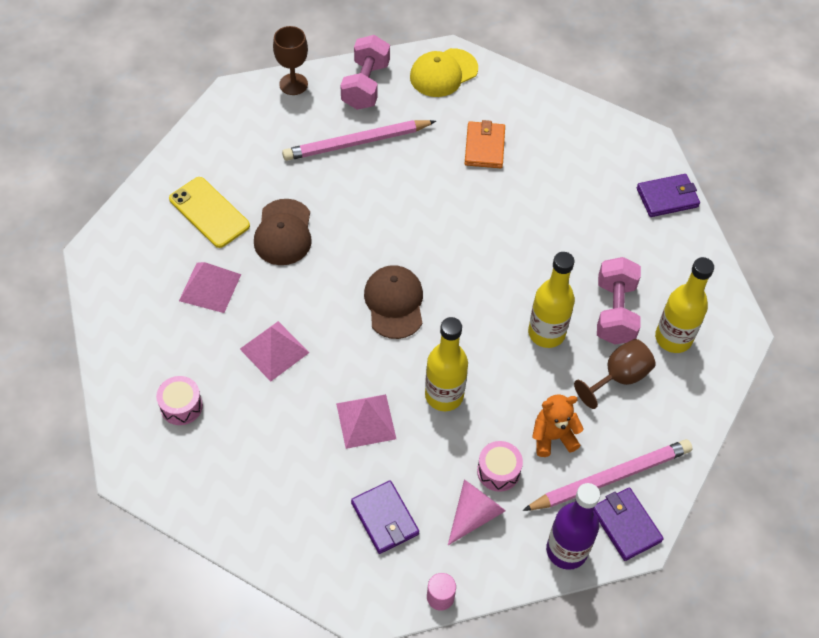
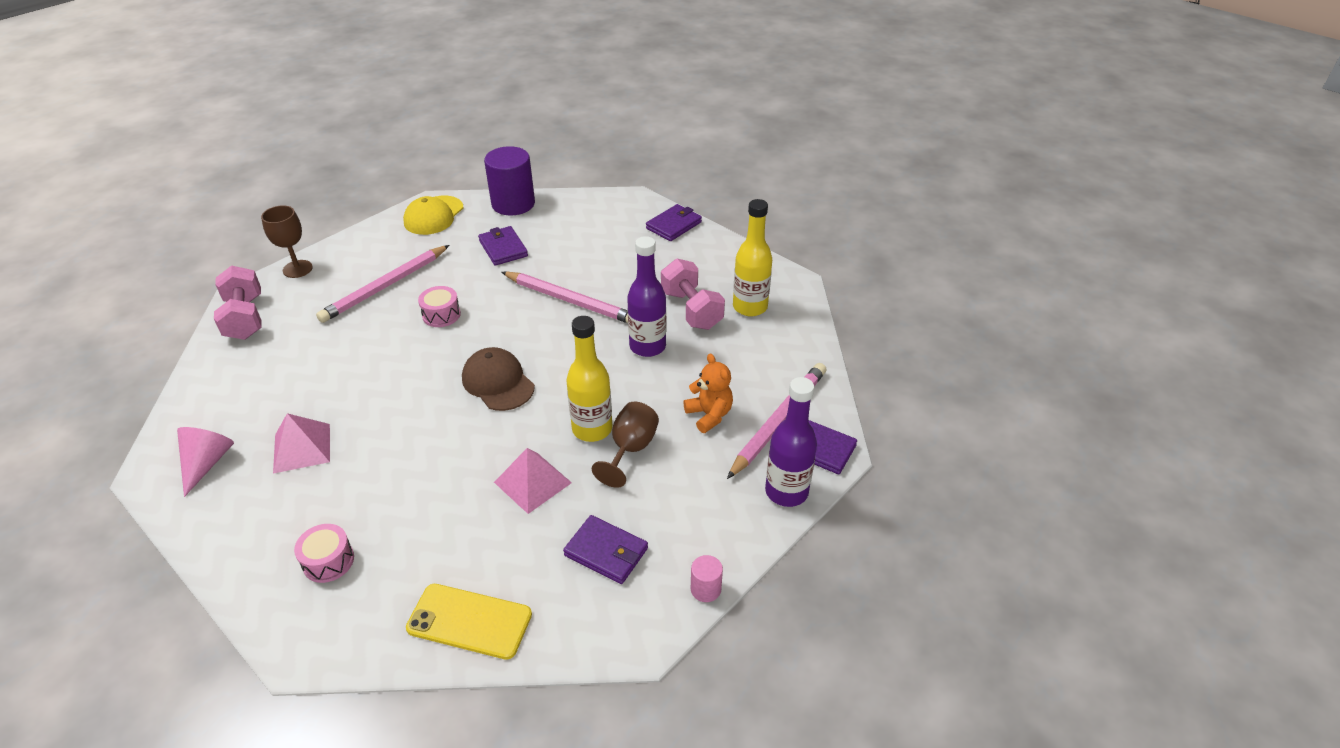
camera: 30 degrees left, 15 degrees down
(209, 212) = (266, 390): yellow phone -> yellow phone (469, 621)
(274, 350) = (403, 469): pink pyramid -> none
(283, 233) = (354, 375): brown cap -> none
(365, 85) = (368, 247): pink dumbbell -> pink dumbbell (245, 318)
(474, 514) = (686, 505): pink cone -> pink cone (207, 463)
(484, 147) = (503, 248): orange wallet -> purple wallet
(498, 471) = (682, 462): pink drum -> pink drum (441, 315)
(509, 243) = (570, 301): none -> pink pencil
(526, 93) = (513, 204): none -> purple cylinder
(546, 333) = (647, 346): yellow bottle -> purple bottle
(553, 437) = (709, 415): orange teddy bear -> orange teddy bear turned 105 degrees clockwise
(619, 377) = (729, 350): brown goblet -> brown goblet (630, 449)

